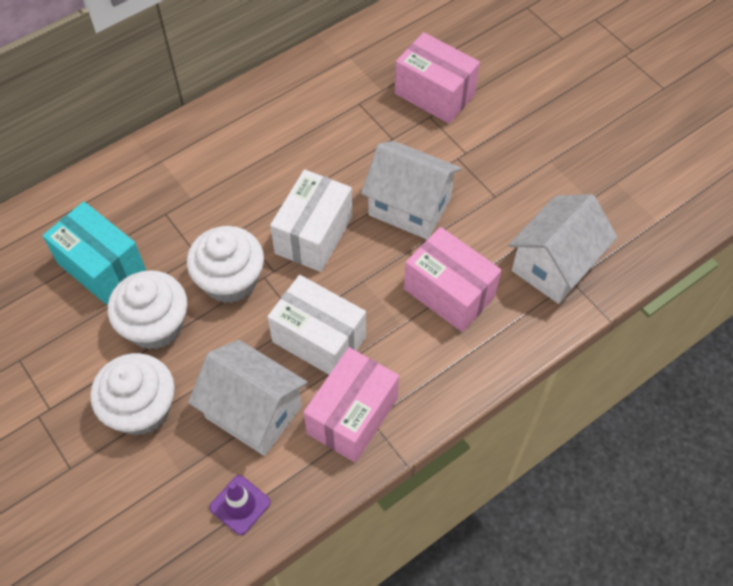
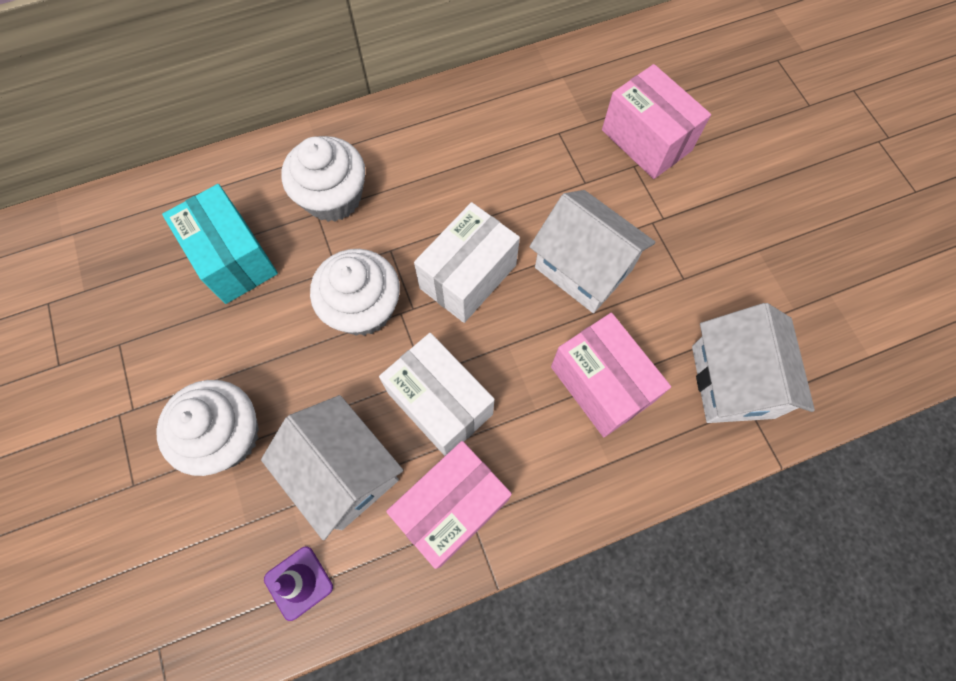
camera: 15 degrees right, 10 degrees up
(155, 325) = (269, 341): white cupcake -> white cupcake (333, 197)
(554, 265) = (732, 381): white house -> white house turned 60 degrees counterclockwise

